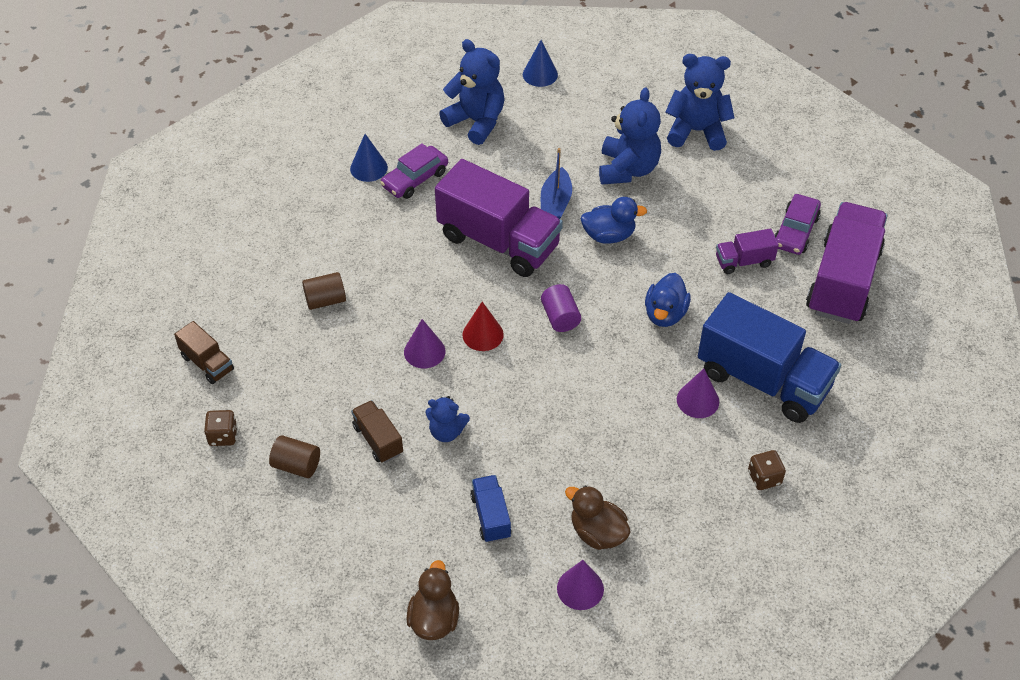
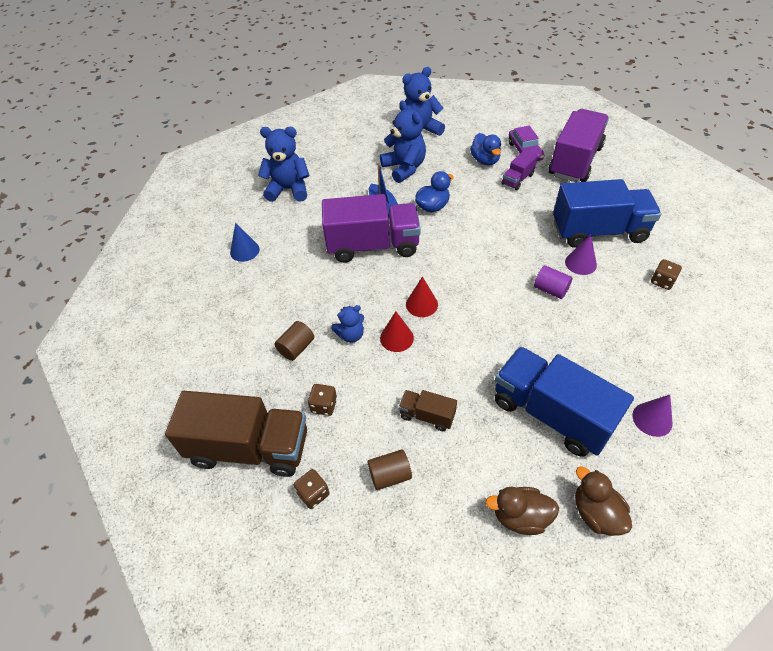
camera: 35 degrees left, 0 degrees up
(207, 363) = (249, 448): brown truck -> brown truck, size x2.15
(299, 369) = (324, 405): none -> brown dice
(415, 179) = (282, 240): purple car -> none
(424, 351) = (396, 338): purple cone -> red cone
(446, 431) = (465, 379): blue teddy bear -> blue teddy bear (351, 335)
(491, 516) = (551, 413): blue truck -> blue truck, size x2.15
(540, 74) = (301, 147): blue cone -> none
(560, 317) = (456, 266): purple cylinder -> purple cylinder (550, 290)
(597, 533) = (620, 376): brown duck -> brown duck (520, 517)
(665, 314) = (510, 229): blue duck -> blue duck (485, 160)
(843, 281) = (575, 161): purple truck -> purple truck turned 45 degrees clockwise

